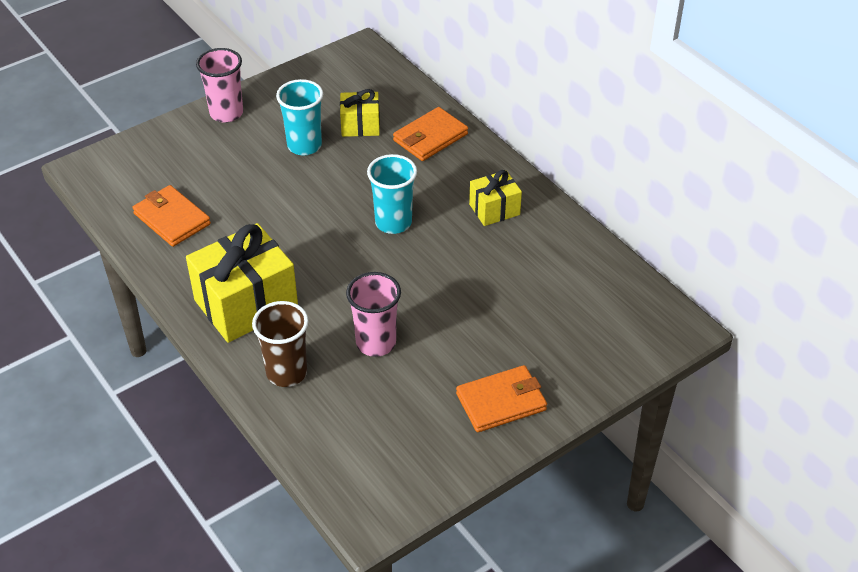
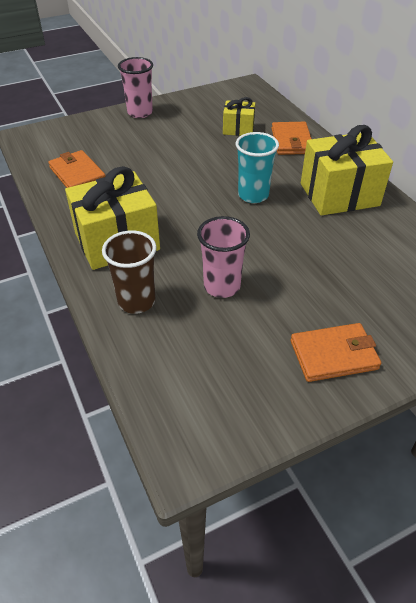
camera: 10 degrees right, 0 degrees up
(304, 145) = (192, 137): turquoise cup -> none
(430, 137) = (291, 141): orange wallet -> orange wallet turned 60 degrees counterclockwise
(494, 209) = (339, 195): yellow gift -> yellow gift, size x1.87

